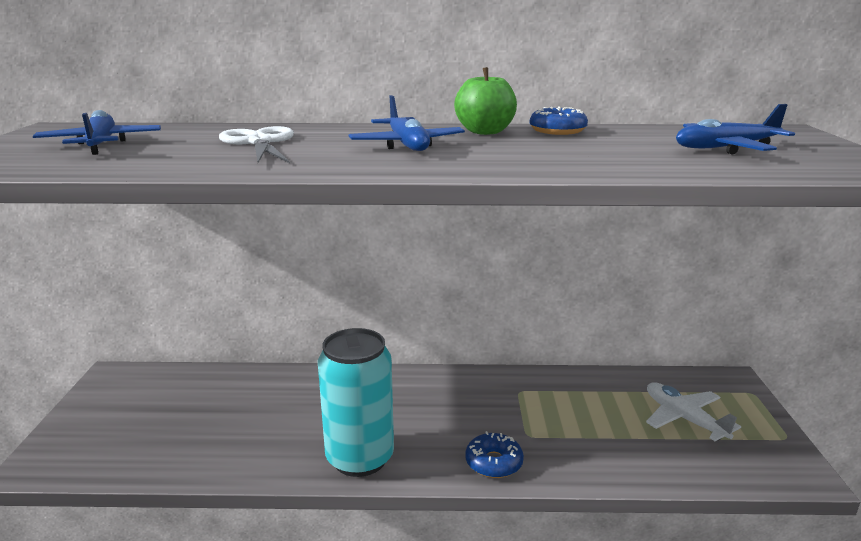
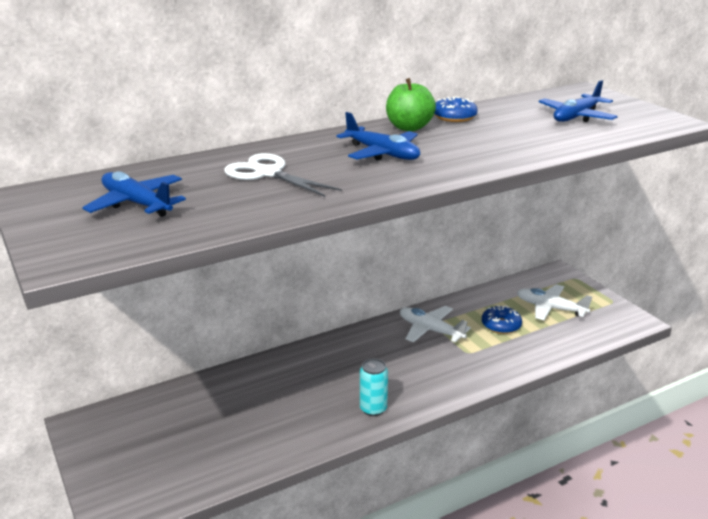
camera: 30 degrees left, 5 degrees up
(360, 458) = (373, 409): turquoise can -> turquoise can, size x0.50
(493, 462) = (464, 378): blue donut -> blue donut (501, 325)
(507, 396) = (430, 330): none -> white plane

